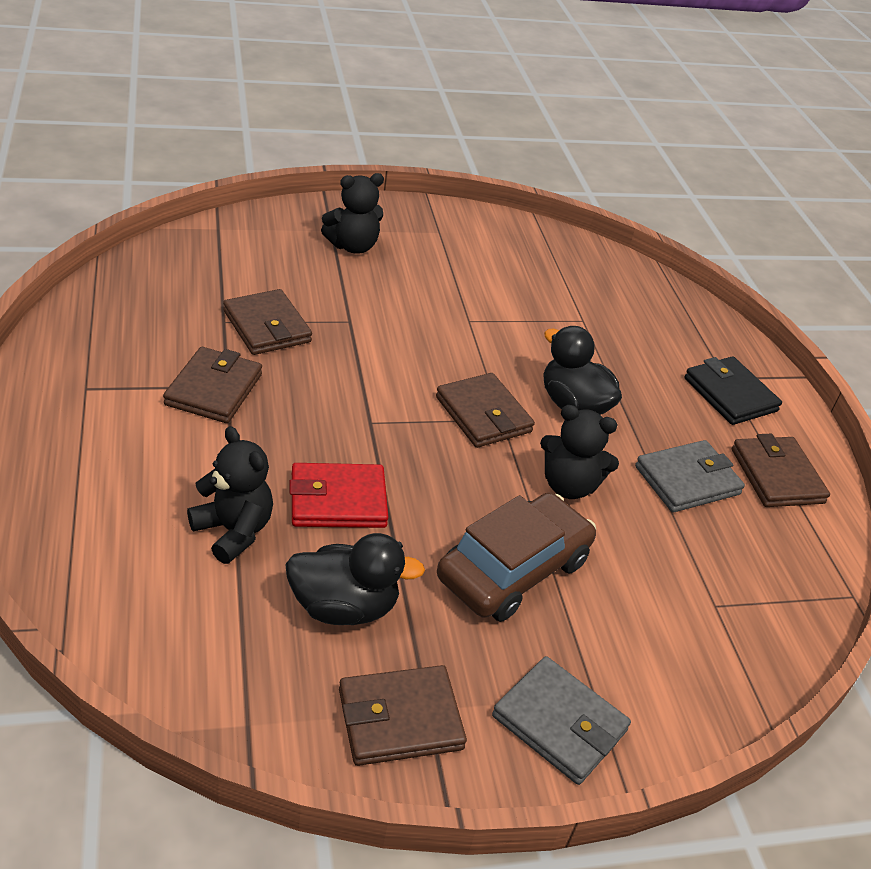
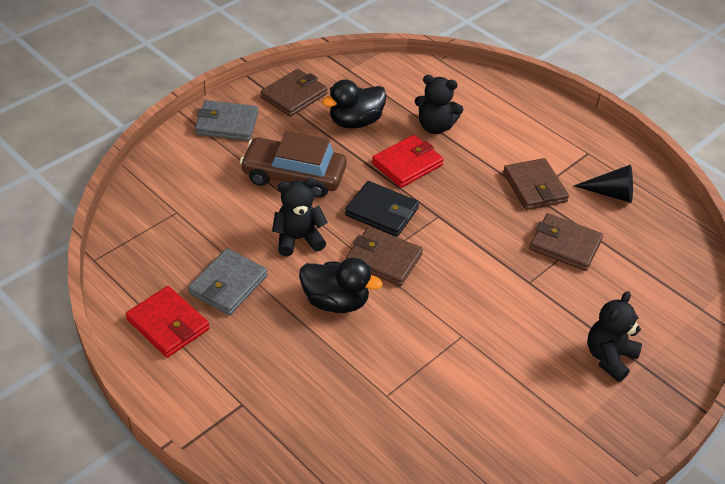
camera: 150 degrees right, 5 degrees up
(137, 338) = (611, 193): none -> black cone
(513, 569) = (294, 176): brown car -> brown car turned 90 degrees clockwise
(730, 395) = (231, 385): black wallet -> black wallet (382, 212)
(776, 476) = (168, 324): brown wallet -> red wallet

